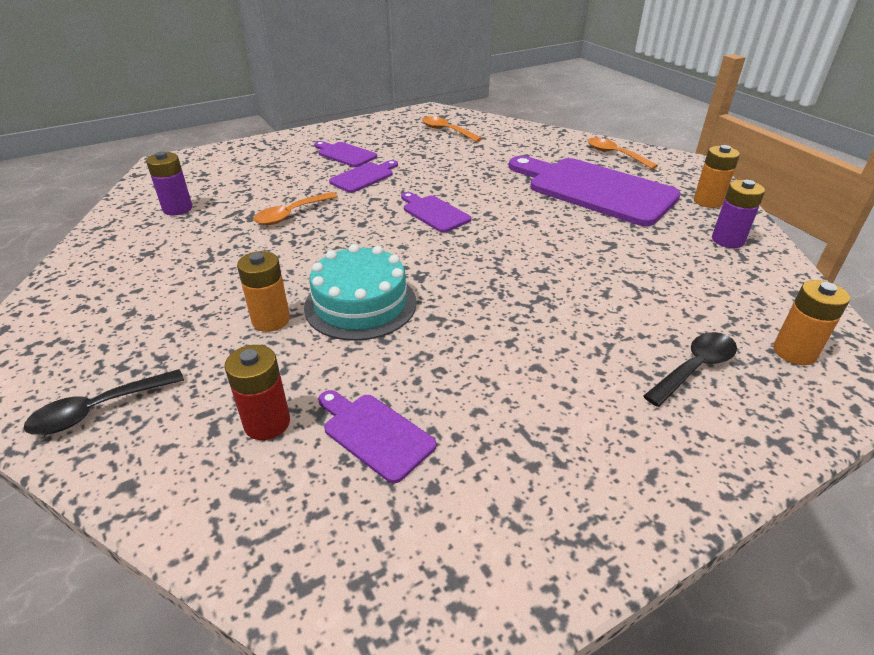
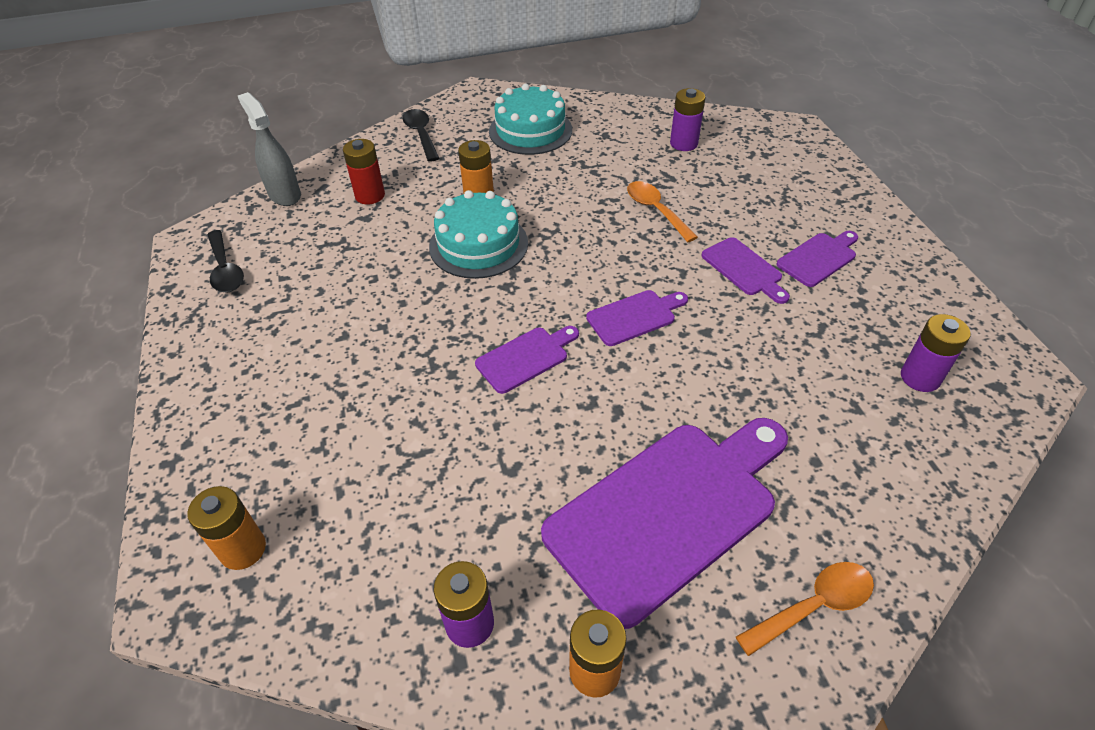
camera: 105 degrees right, 10 degrees up
(120, 305) = (530, 130): none -> turquoise cake
(263, 543) = (284, 194): none -> grey spray bottle
(374, 433) = (331, 239): purple cutting board -> purple cutting board (526, 358)
(446, 131) = (920, 377): orange spoon -> purple battery
(694, 368) = (277, 446): black spoon -> black spoon (225, 270)

